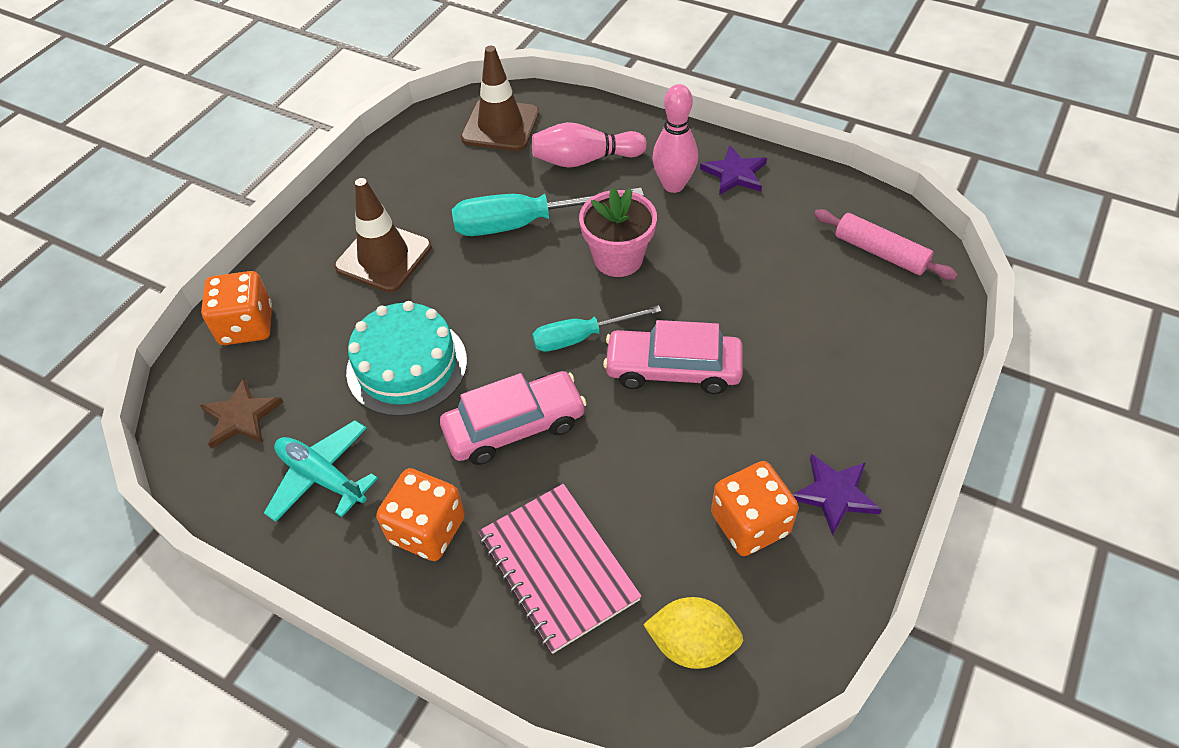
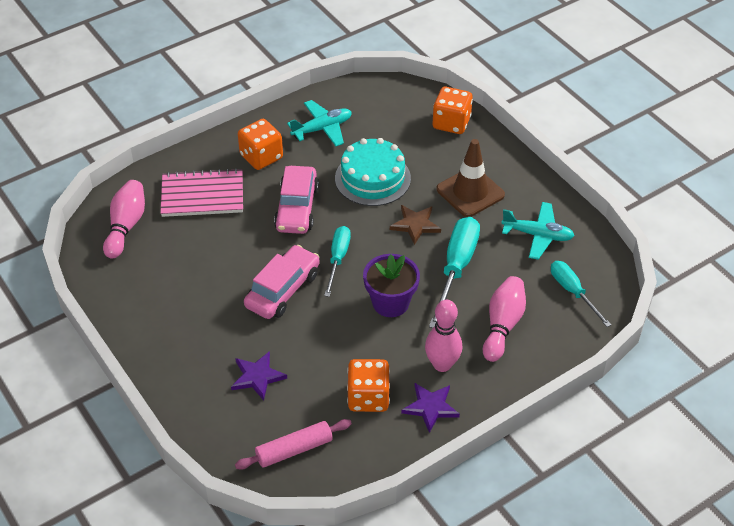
camera: 115 degrees right, 5 degrees down
(241, 417) = (384, 109): brown star -> brown star (415, 225)
(428, 176) = (537, 235): none -> turquoise plane
(500, 126) = (573, 292): brown traffic cone -> turquoise screwdriver
(618, 258) = (390, 303): pink flower pot -> purple flower pot
(692, 644) = (126, 226): yellow lemon -> pink bowling pin
(750, 523) = (164, 276): orange dice -> orange dice (368, 397)
(835, 494) = (149, 320): purple star -> purple star (257, 377)

